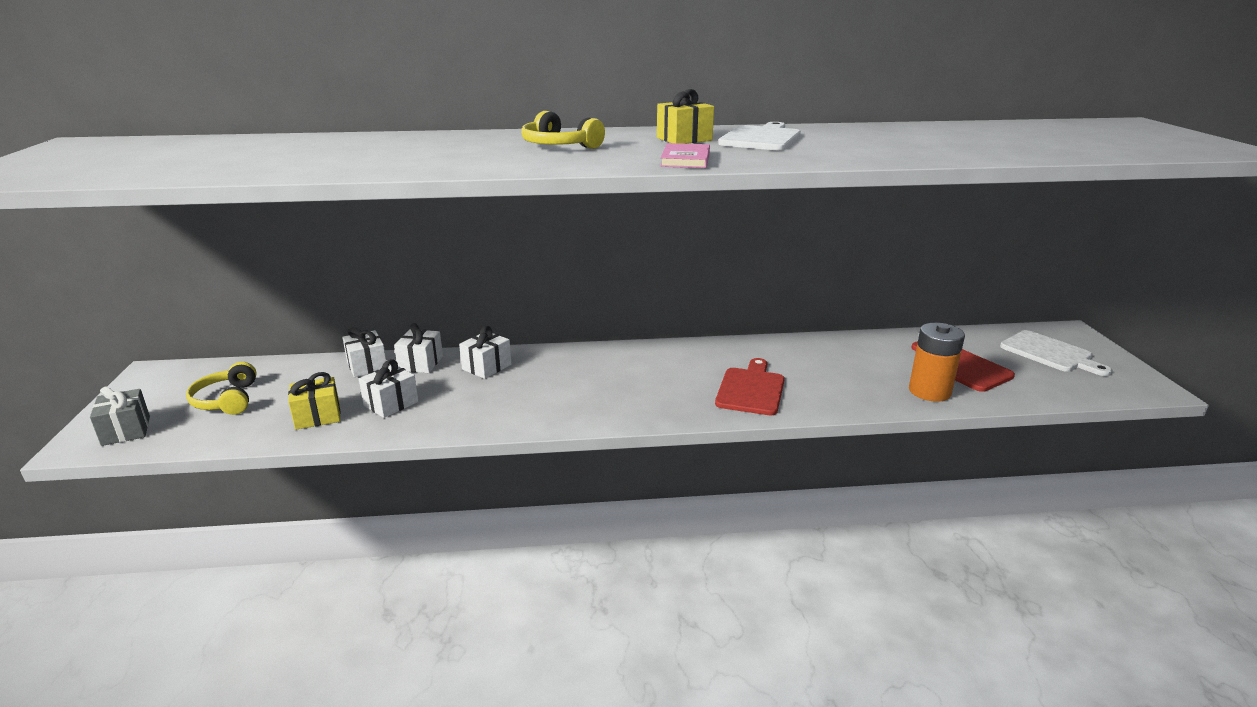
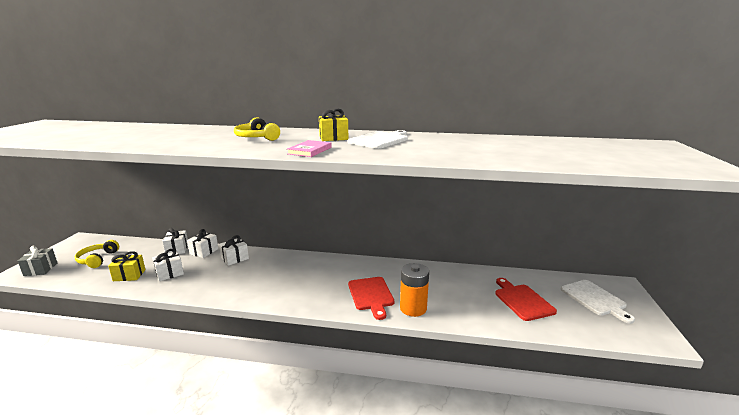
camera: 15 degrees right, 5 degrees down
(751, 389) = (371, 295): red cutting board -> red cutting board turned 135 degrees clockwise
(929, 391) = (487, 315): orange battery -> orange battery (413, 308)

